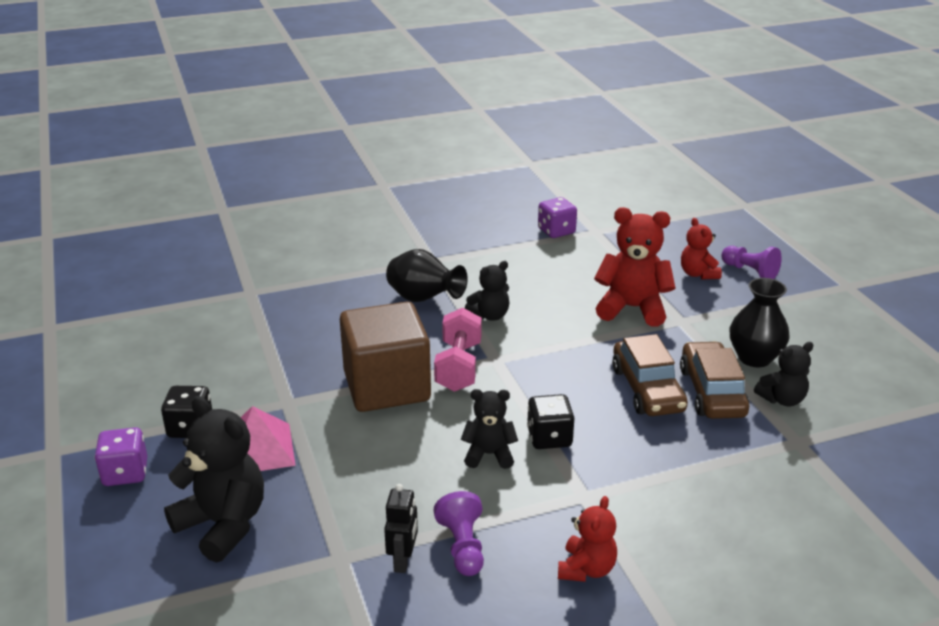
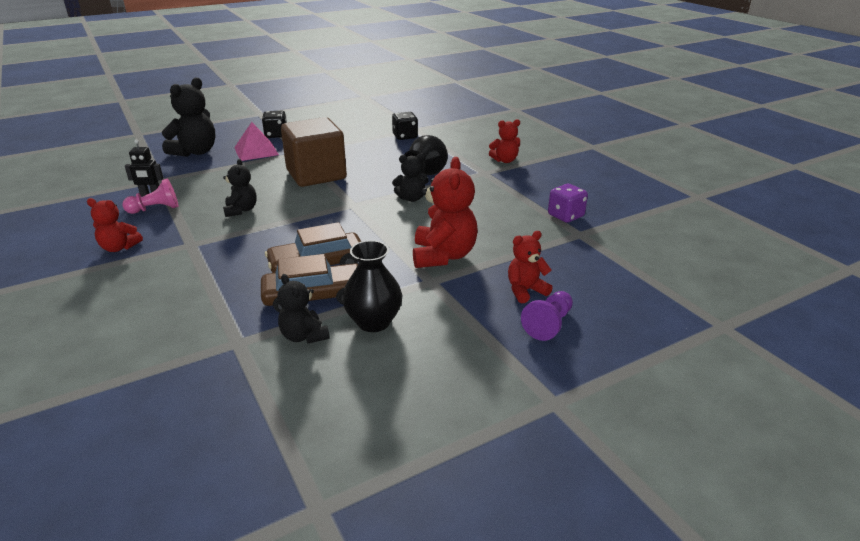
camera: 80 degrees right, 0 degrees up
(125, 473) = (240, 128): purple dice -> none
(400, 242) = (505, 160): none -> red teddy bear
(459, 367) = (341, 193): pink dumbbell -> none
(462, 547) = (155, 209): purple pawn -> pink pawn
(489, 315) = (411, 198): black teddy bear -> black teddy bear turned 60 degrees counterclockwise
(549, 438) = (257, 229): black dice -> black dice (405, 136)

